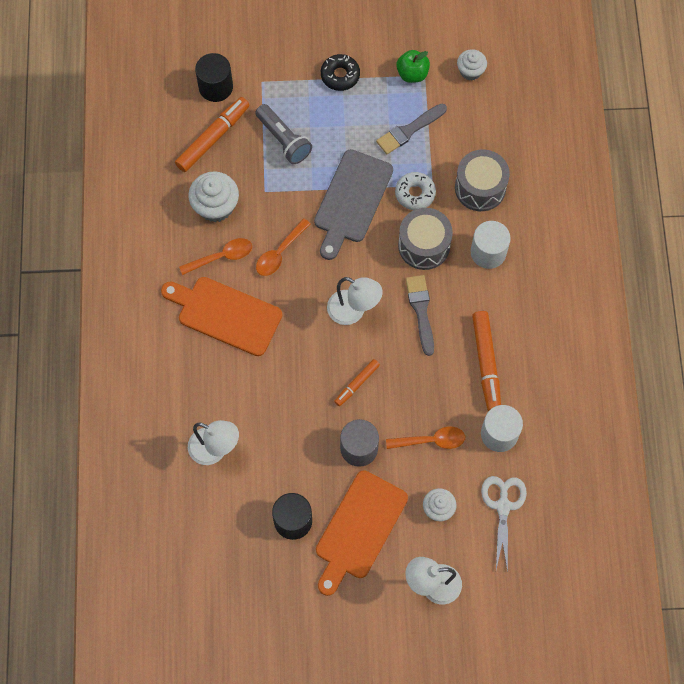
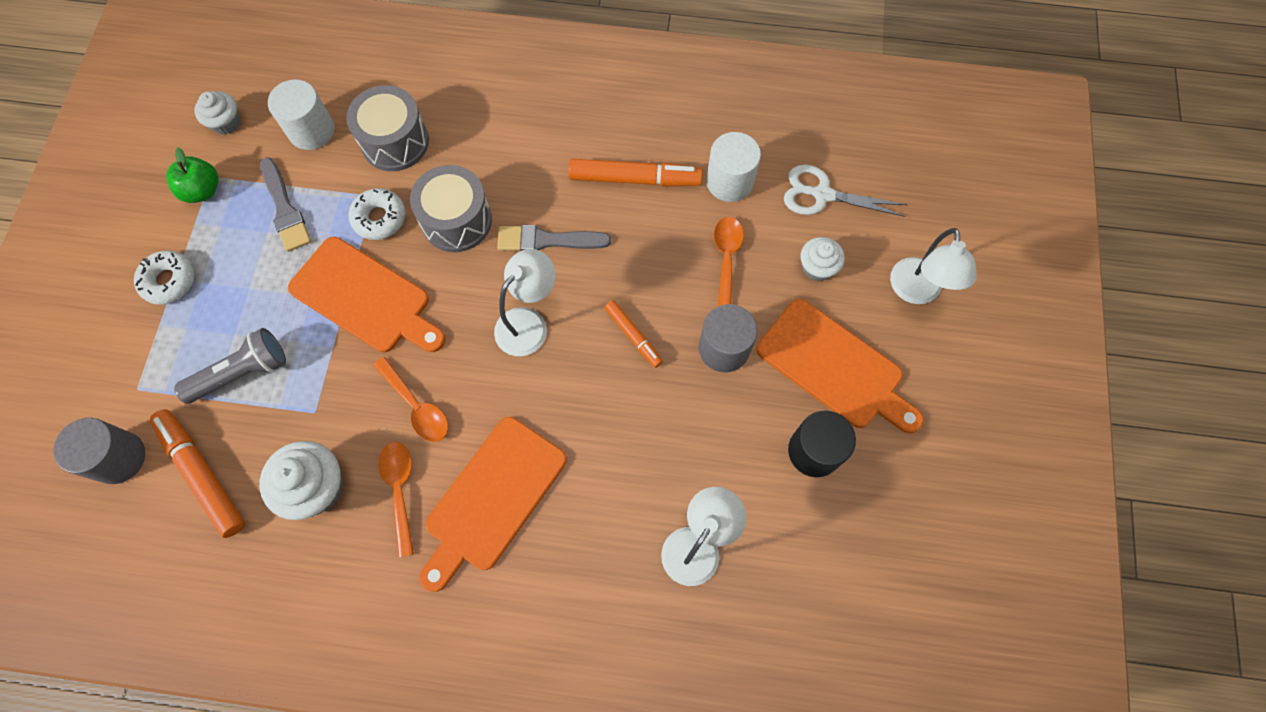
camera: 80 degrees left, 0 degrees up
(215, 87) = (119, 458): black cylinder -> grey cylinder
(340, 75) = (169, 281): black donut -> white donut
(351, 200) = (365, 298): grey cutting board -> orange cutting board
(488, 252) = (486, 149): white cylinder -> white cylinder (311, 130)

